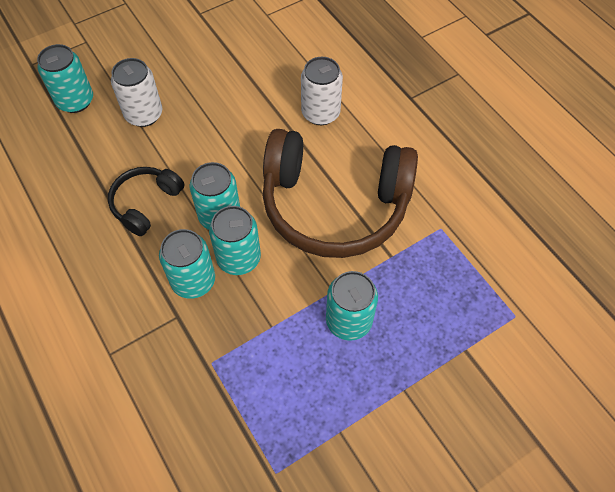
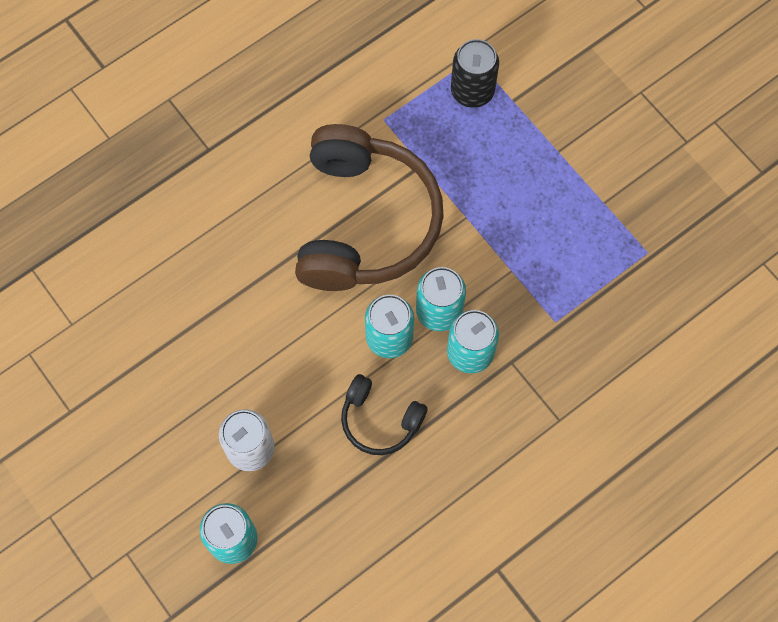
camera: 95 degrees left, 10 degrees up
(320, 113) = (237, 245): white can -> none
(348, 321) = (496, 201): turquoise can -> none
(475, 310) = (472, 91): none -> black can

